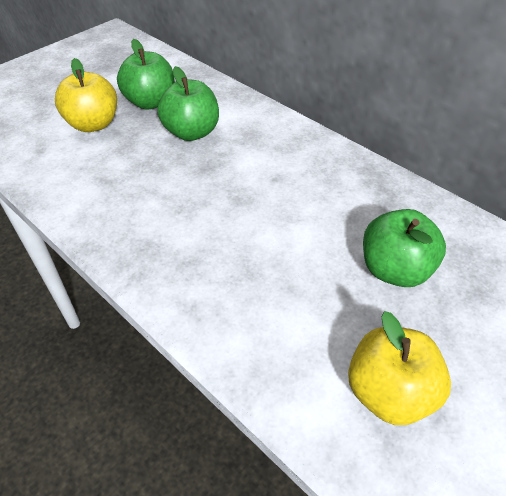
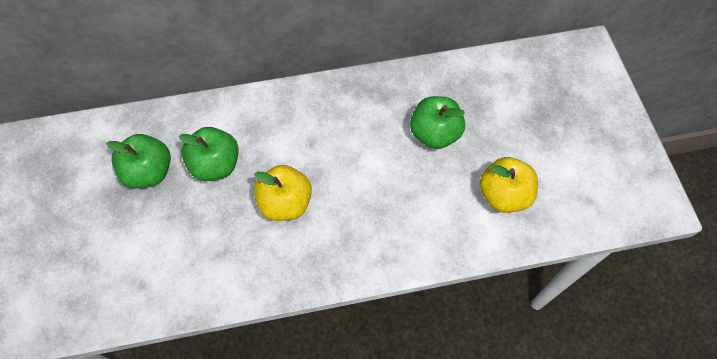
camera: 55 degrees left, 15 degrees up
(93, 124) = (141, 229): yellow apple -> yellow apple (285, 203)

